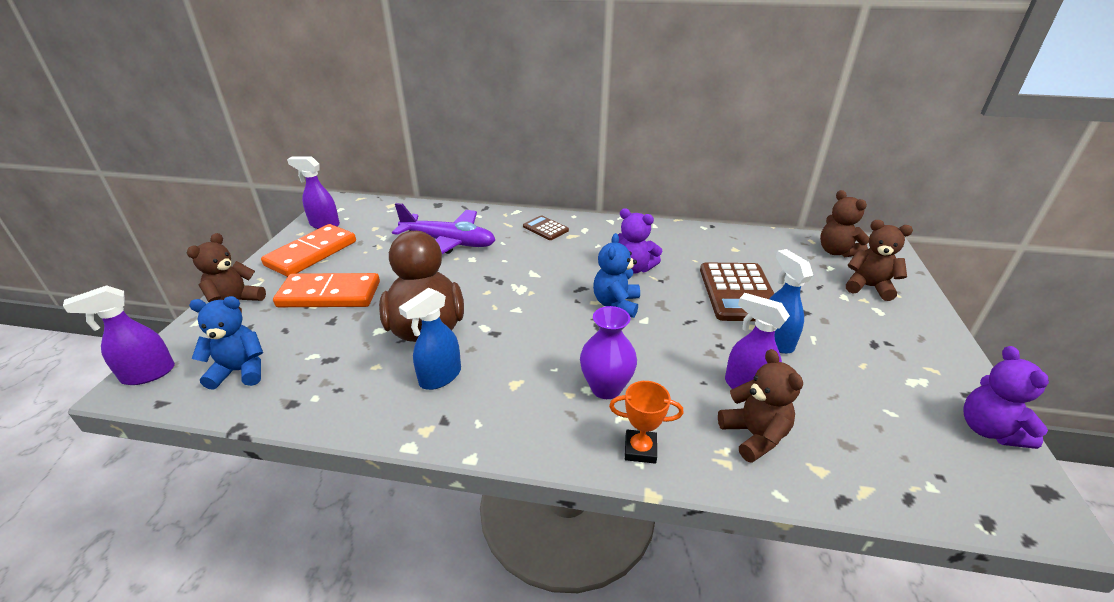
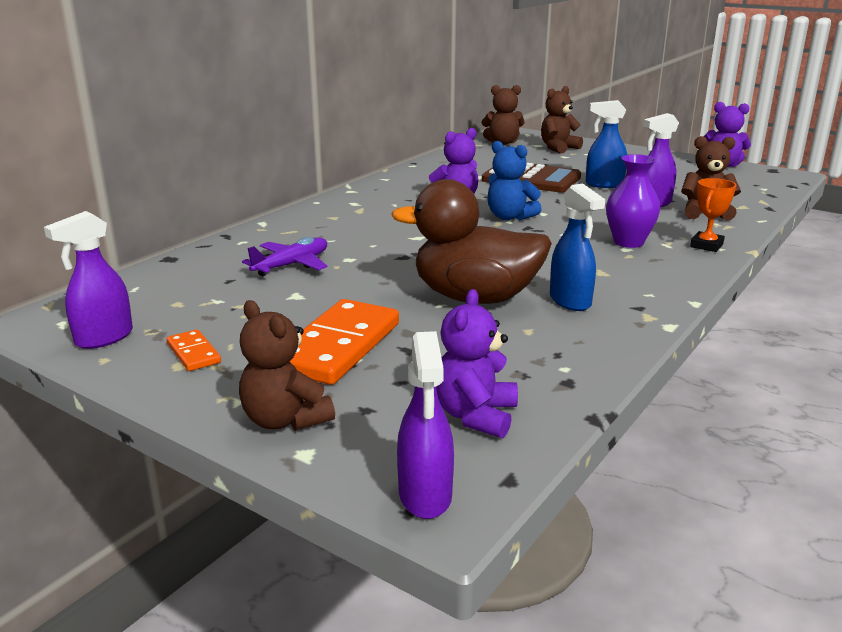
camera: 65 degrees left, 10 degrees down
(240, 371) = (475, 415): blue teddy bear -> purple teddy bear
(311, 253) = (193, 353): orange domino -> orange domino, size x0.48
(449, 243) = (291, 265): purple plane -> purple plane, size x0.63
(545, 228) = (327, 217): brown calculator -> none

